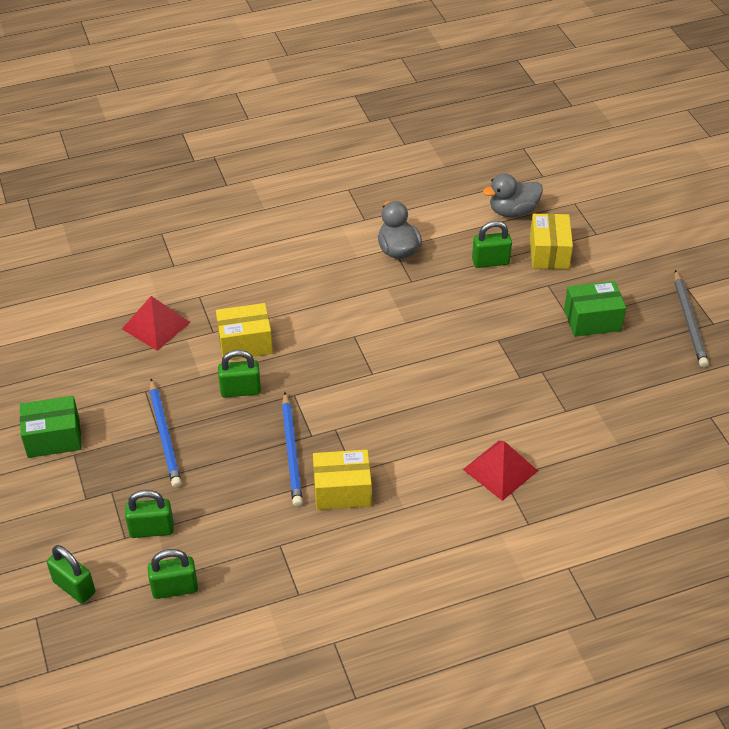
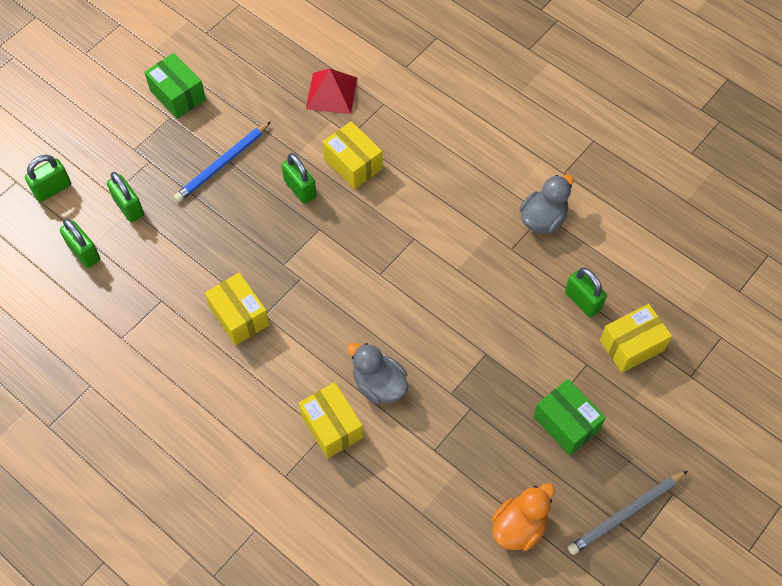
camera: 60 degrees right, 15 degrees up
(74, 587) = (52, 189): green padlock -> green padlock turned 45 degrees clockwise
(292, 452) = (258, 259): blue pencil -> none
(500, 470) = (332, 426): red pyramid -> yellow box
(512, 211) = (667, 288): grey duck -> grey duck (379, 385)
(665, 388) = (519, 526): none -> orange duck

